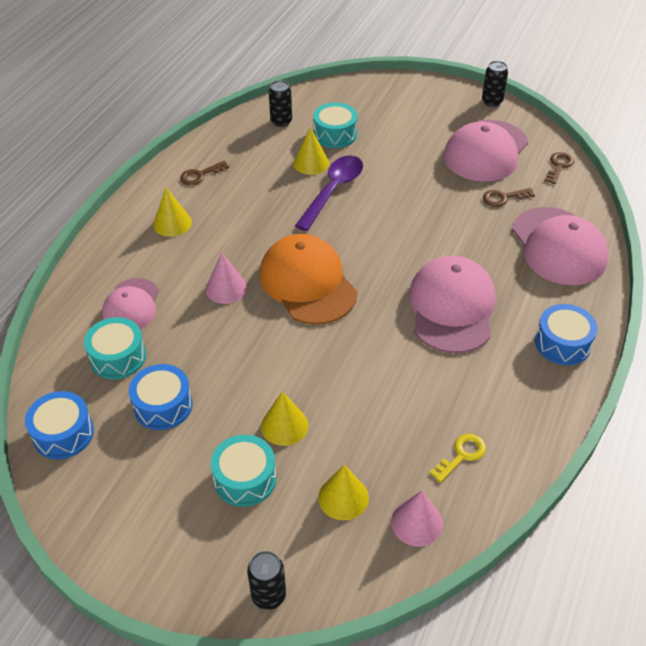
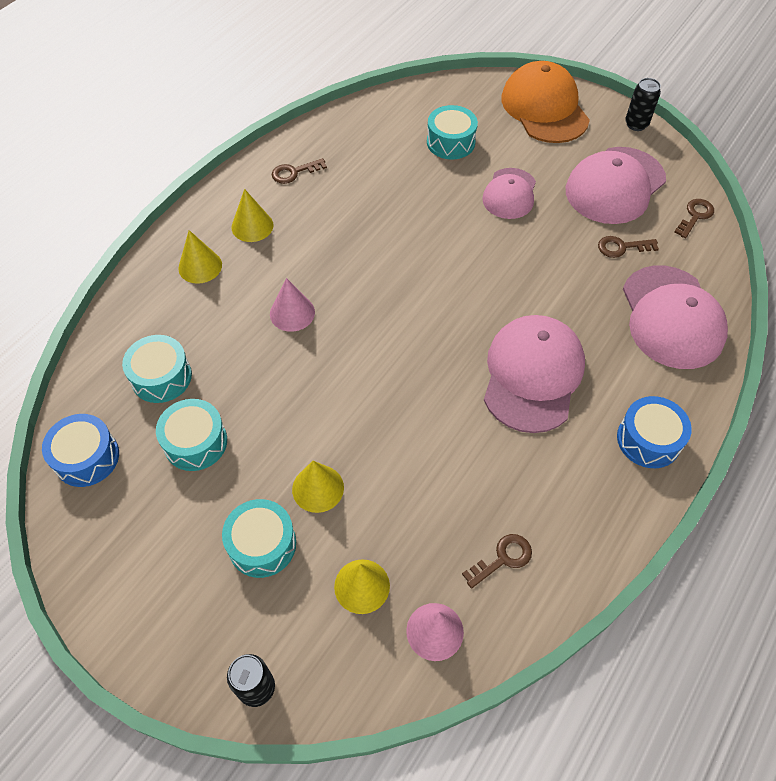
camera: 10 degrees right, 10 degrees up
(131, 305) = (188, 318): pink cap -> pink cap (509, 194)
(163, 405) = (195, 442): blue drum -> turquoise drum
(281, 122) = (395, 119): black can -> none
(307, 283) = (380, 320): orange cap -> orange cap (544, 108)
(311, 163) = (416, 174): yellow cone -> yellow cone (200, 266)
(333, 191) = (433, 212): purple spoon -> none
(462, 455) = (503, 558): yellow key -> brown key

